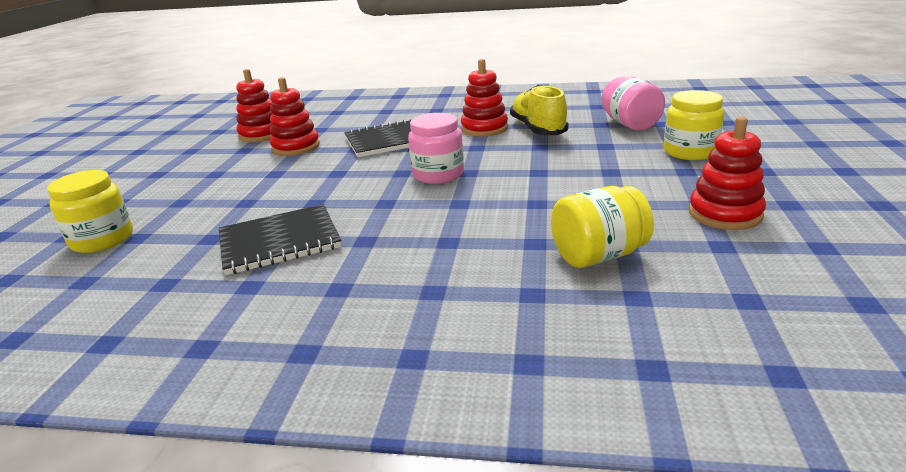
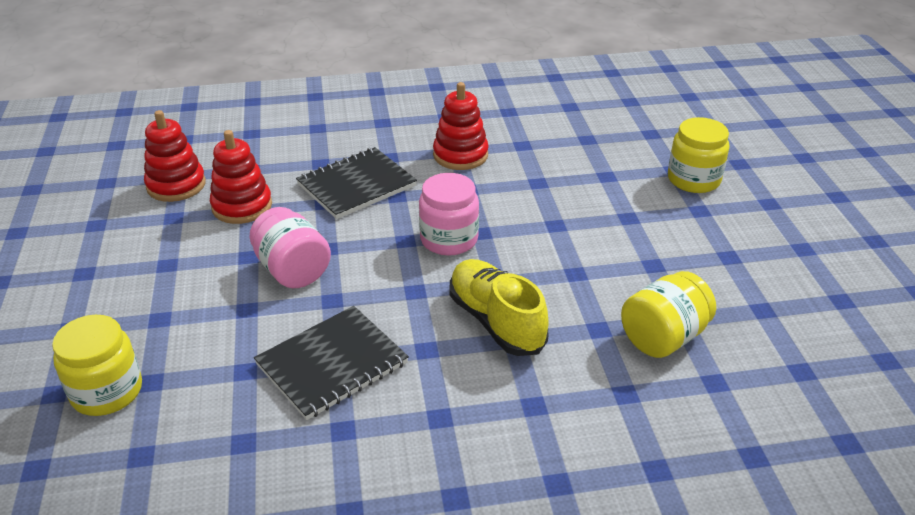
camera: 20 degrees left, 10 degrees up
(538, 129) = (522, 152): yellow shoe -> yellow shoe (496, 321)
(630, 124) = (618, 137): pink jar -> pink jar (292, 270)
(724, 214) = (753, 268): red stacking toy -> none

